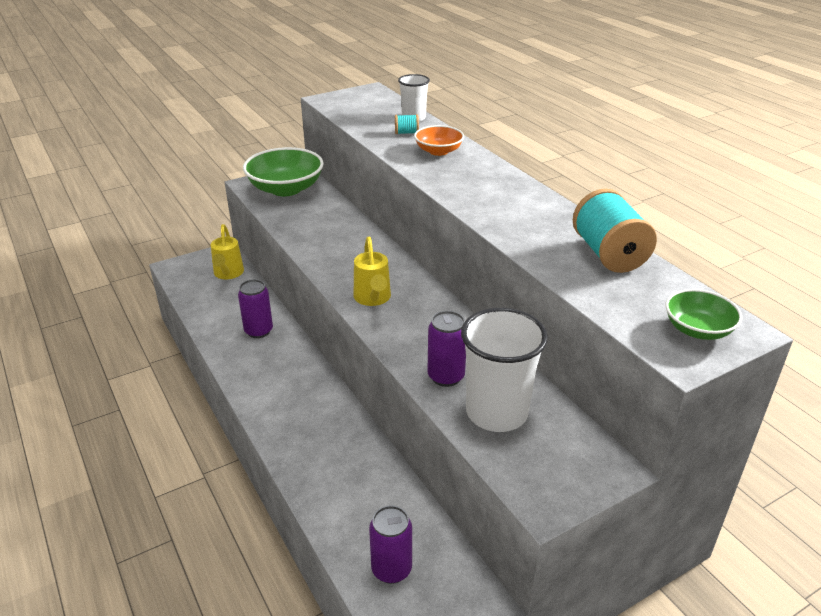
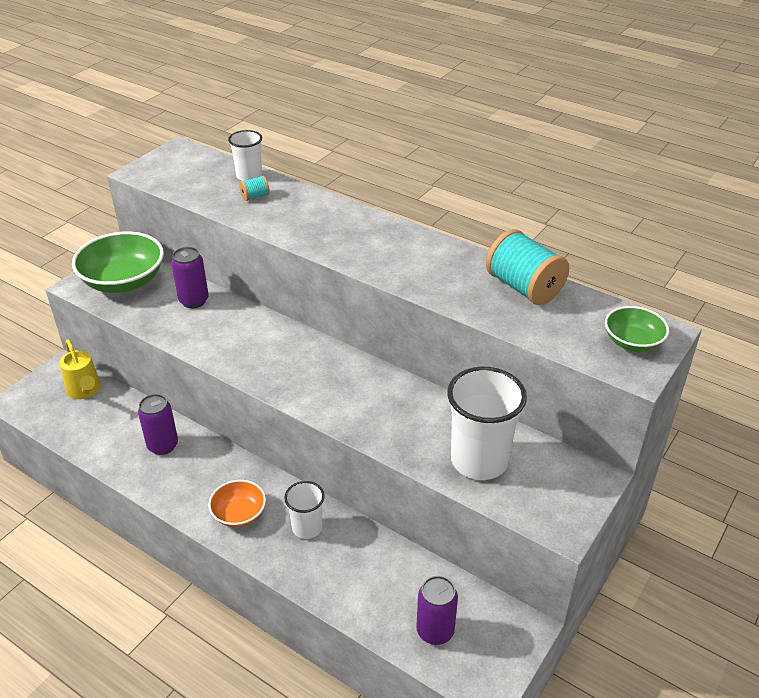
camera: 25 degrees left, 5 degrees up
(332, 434) = (307, 527): none -> white cup
(373, 298) = (299, 382): yellow watering can -> none
(438, 151) = (302, 211): orange bowl -> orange bowl (239, 513)
(446, 376) = (416, 441): purple can -> purple can (194, 301)

